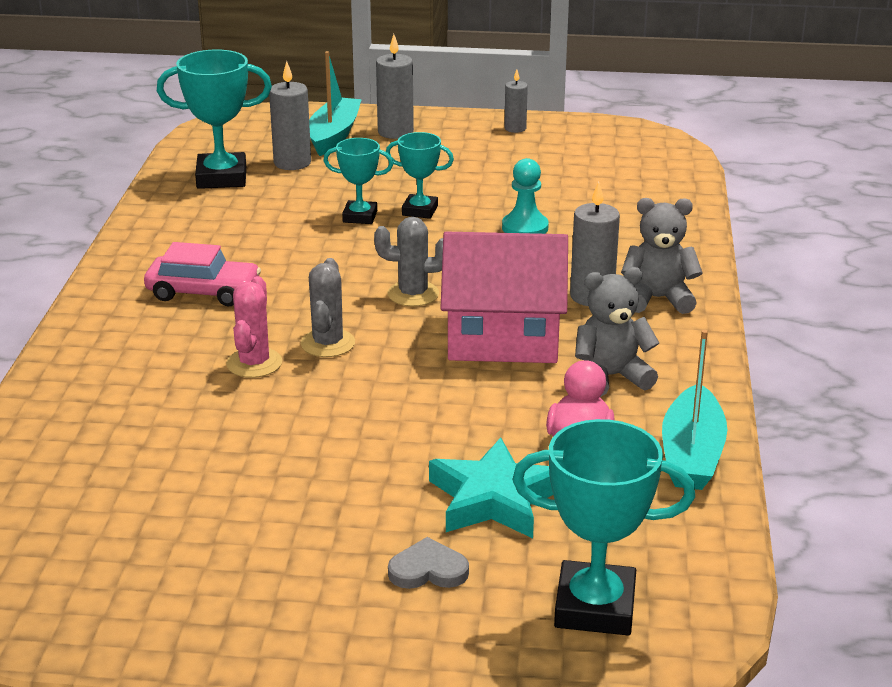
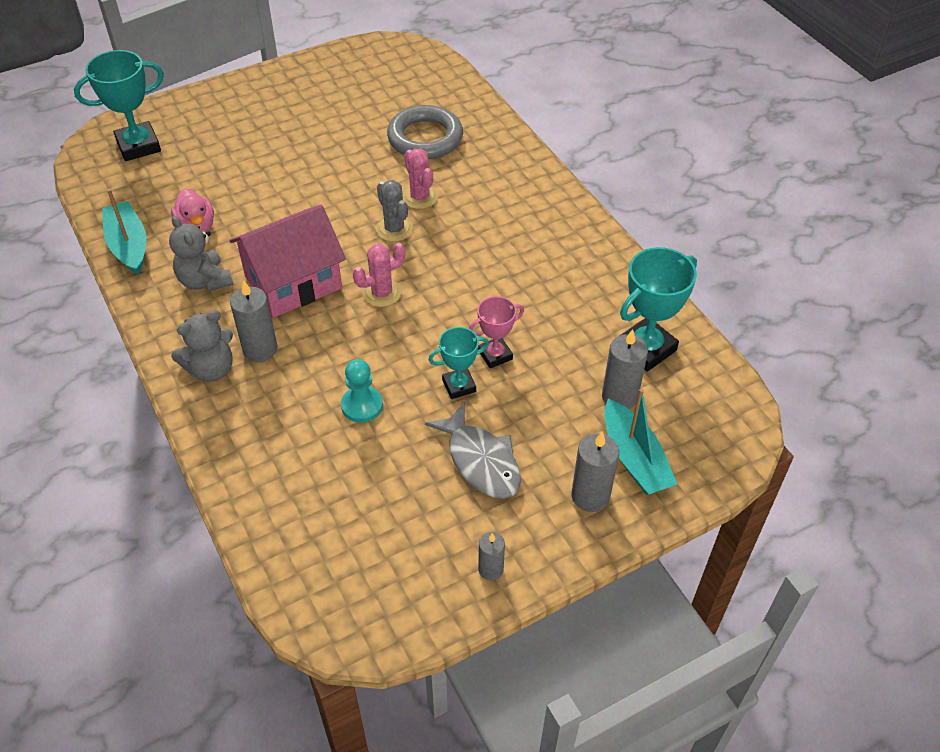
camera: 145 degrees right, 20 degrees up
(148, 429) = (425, 138): none -> grey ring
(203, 292) = (511, 233): pink car -> none
(360, 217) = (495, 355): turquoise trophy -> pink trophy
(413, 294) = (382, 293): grey cactus -> pink cactus
(428, 570) = (225, 131): grey heart -> none
(457, 170) = (480, 461): none -> grey fish
(494, 498) = (219, 176): turquoise star -> none
(611, 377) = (205, 281): grey teddy bear -> grey teddy bear turned 105 degrees clockwise

